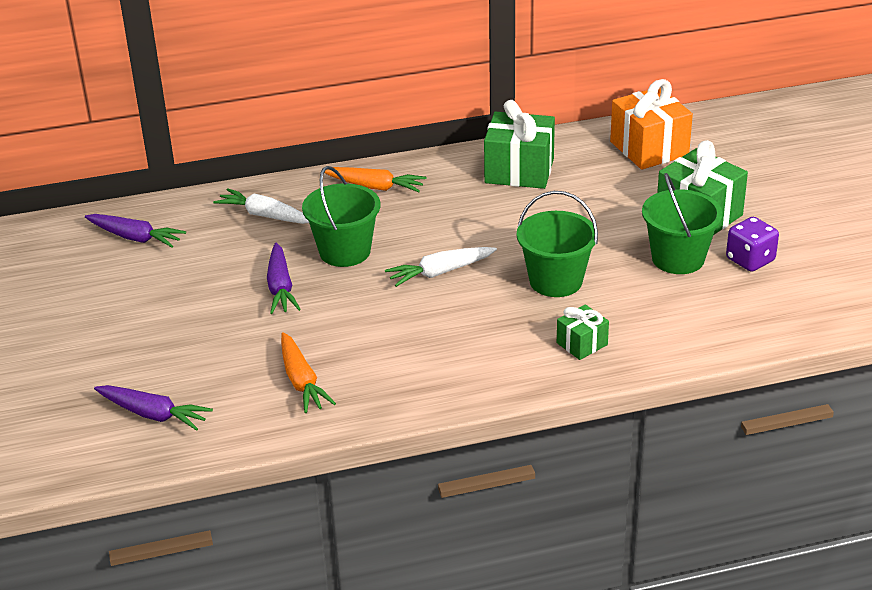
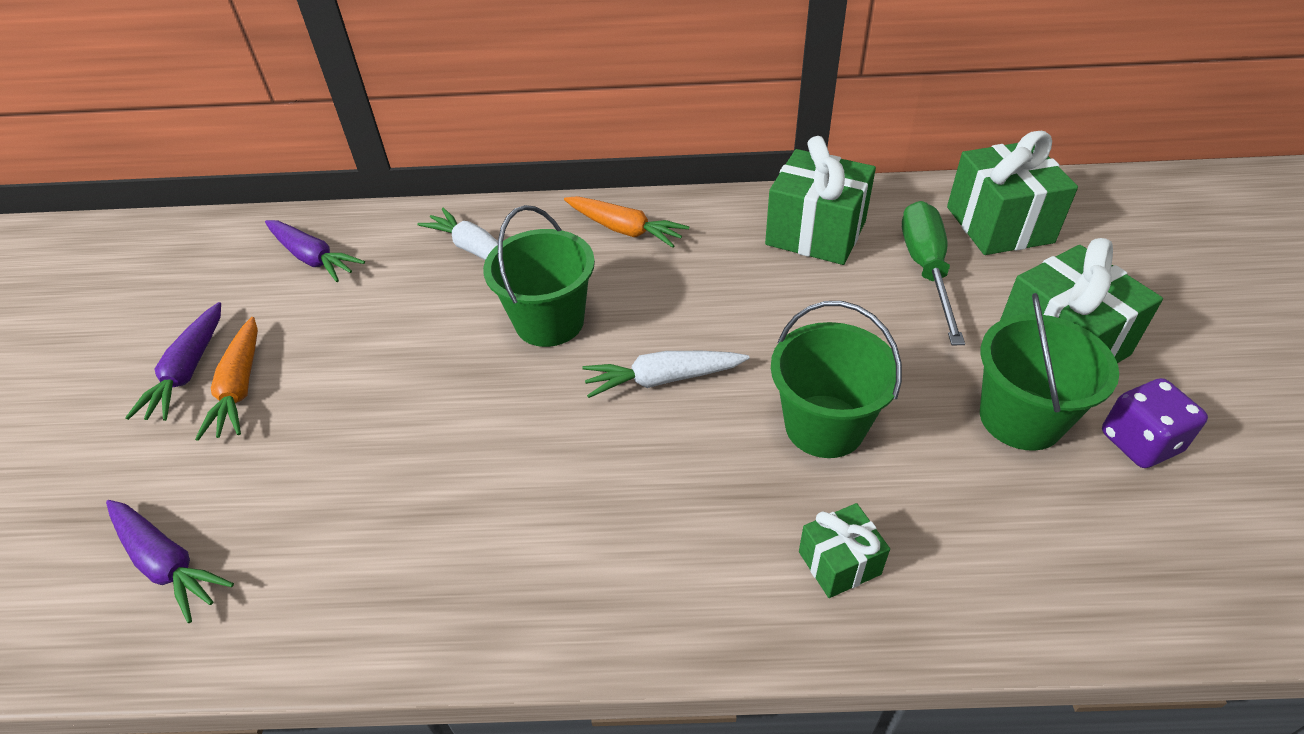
camera: 15 degrees right, 10 degrees up
(280, 287) = (444, 365): purple carrot -> purple carrot (188, 371)
(301, 381) = (395, 545): orange carrot -> orange carrot (240, 387)
(603, 184) = (926, 270): none -> green screwdriver
(649, 149) = (999, 225): orange gift -> green gift

